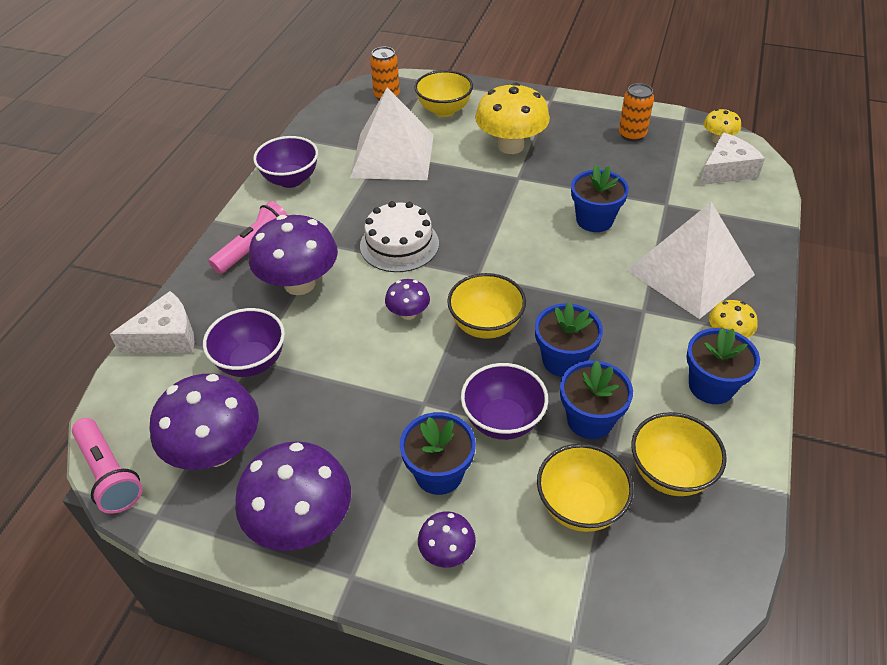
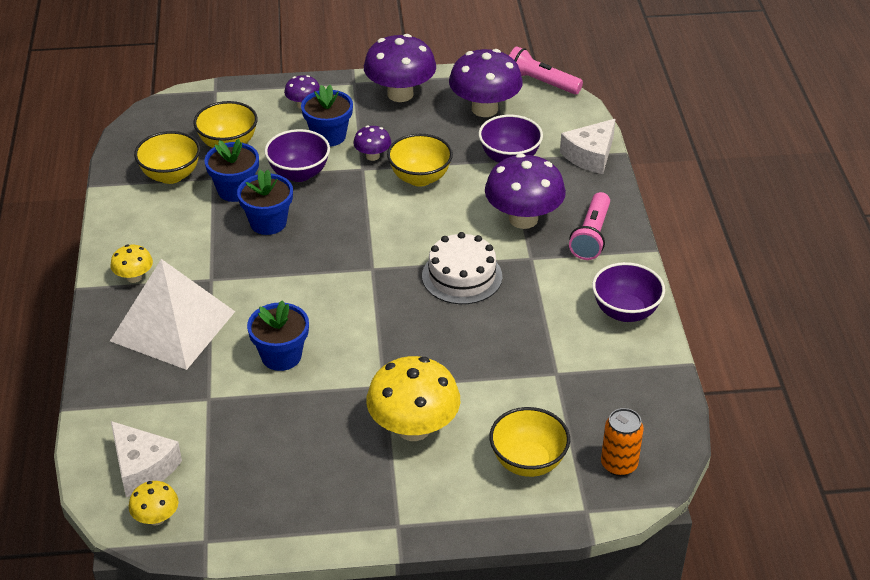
camera: 155 degrees right, 5 degrees down
(392, 155) = (542, 374): white pyramid -> none
(408, 313) = (413, 222): purple mushroom -> purple mushroom (372, 156)
(486, 325) = (343, 230): yellow bowl -> yellow bowl (420, 178)
(632, 135) = (269, 492): orange can -> none
(711, 386) = (145, 235): blue flower pot -> none
(726, 170) = (143, 467): white cheese -> white cheese turned 75 degrees counterclockwise

